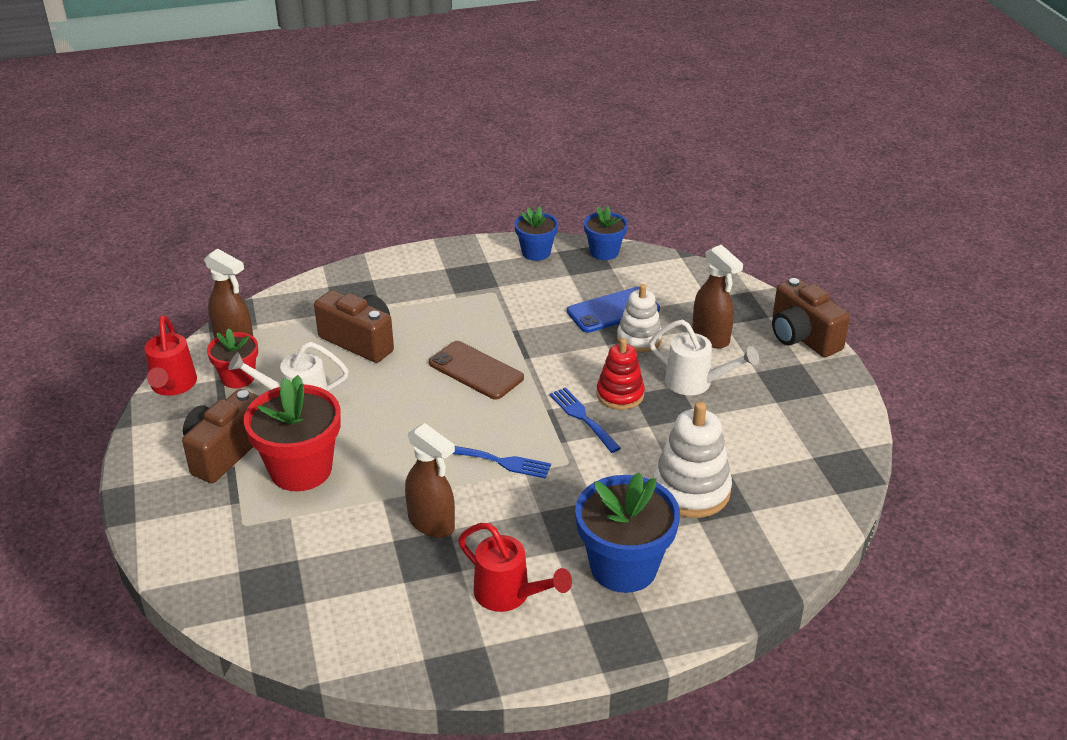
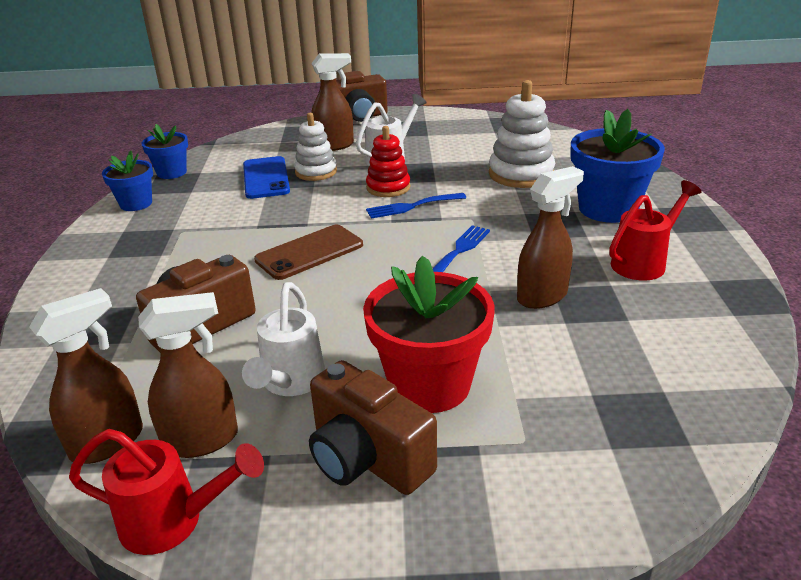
camera: 75 degrees left, 5 degrees down
(238, 378) = (202, 440): red flower pot -> brown spray bottle

